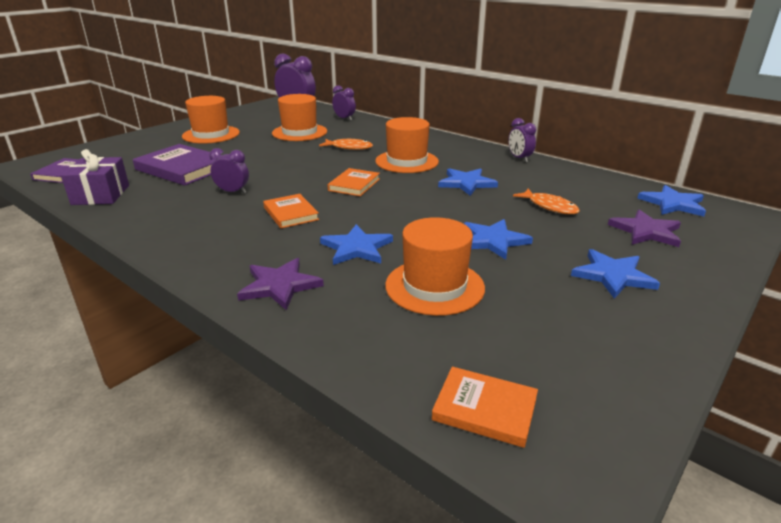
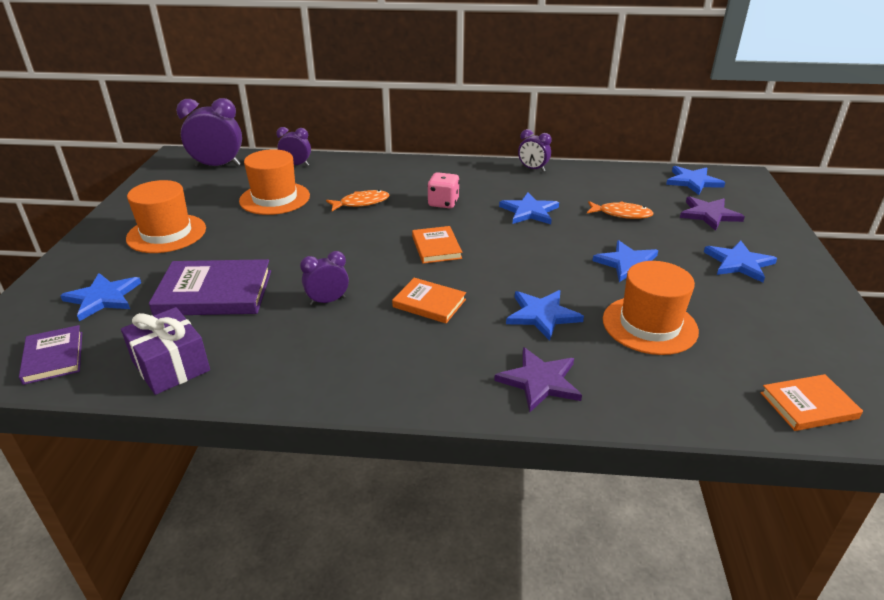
camera: 35 degrees left, 5 degrees up
(129, 155) = (103, 298): none -> blue star
(407, 161) = (443, 203): orange hat -> pink dice

